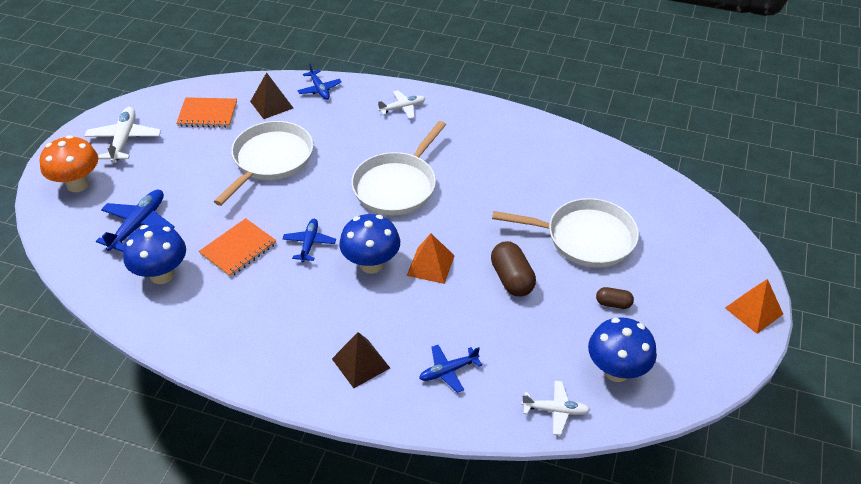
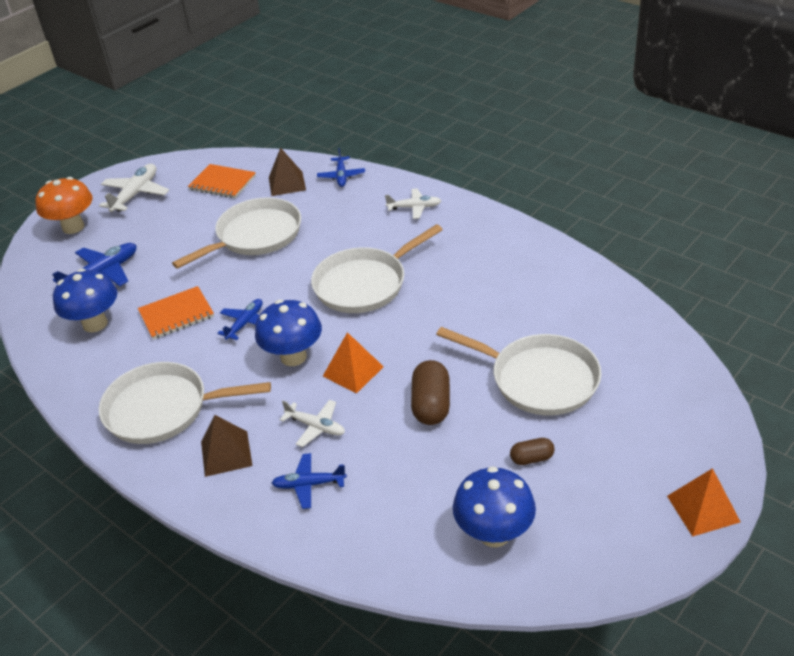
camera: 25 degrees right, 5 degrees down
(278, 339) = (162, 409): none -> white pan
(555, 410) = (400, 558): white plane -> white plane (316, 427)
(613, 304) = (532, 458): brown capsule -> brown capsule turned 45 degrees counterclockwise

